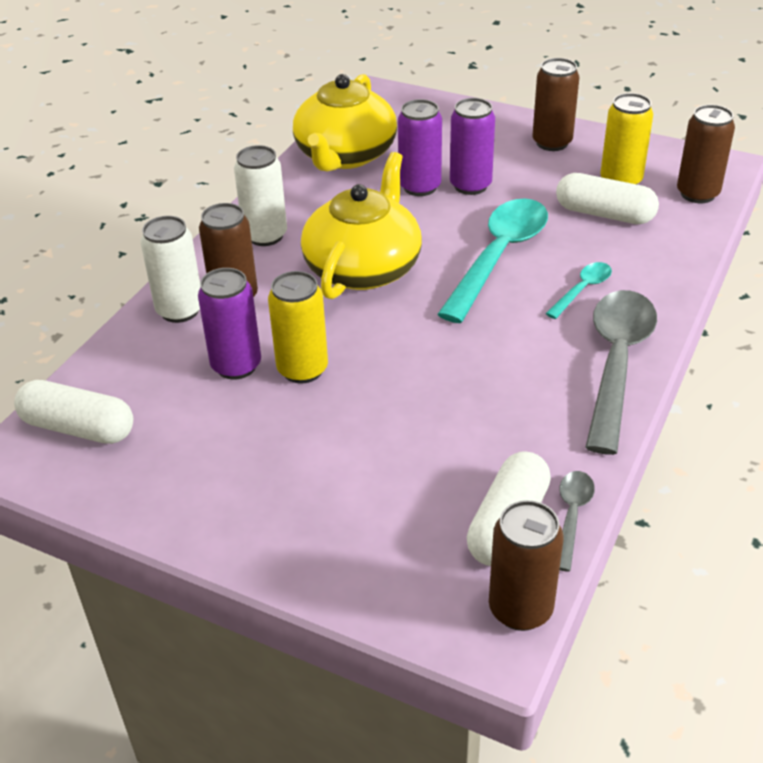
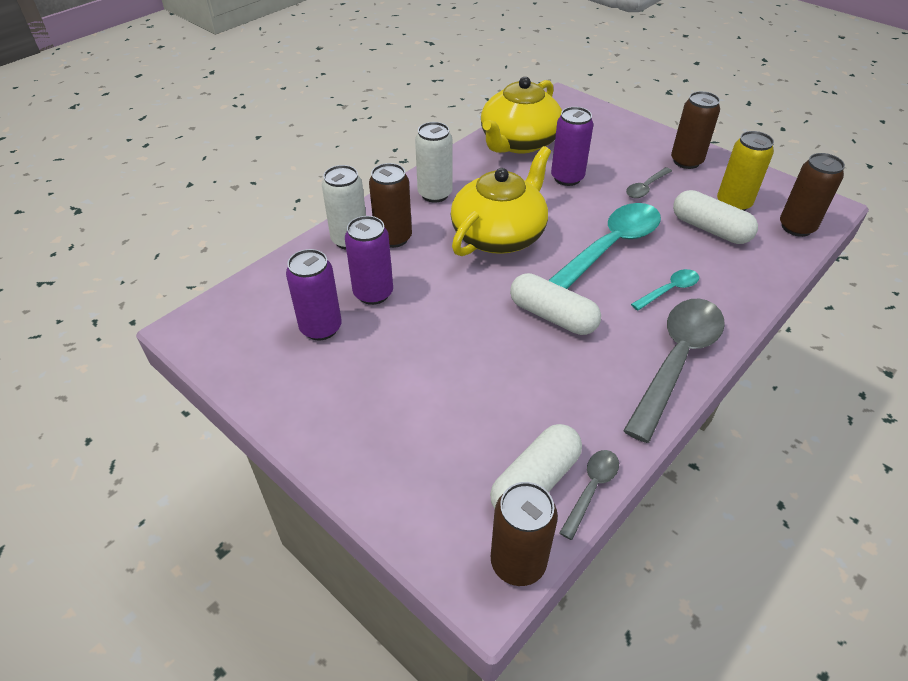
camera: 15 degrees right, 5 degrees up
(78, 428) = (241, 316): white capsule -> white capsule (552, 316)
(302, 369) = (421, 308): yellow can -> none
(470, 185) = (607, 184): purple can -> purple can (321, 328)
(516, 181) = (646, 187): none -> grey spoon

